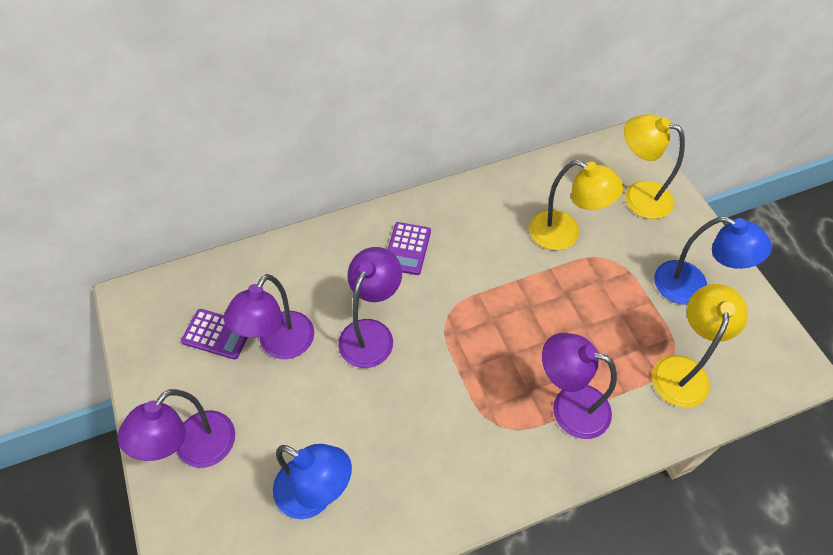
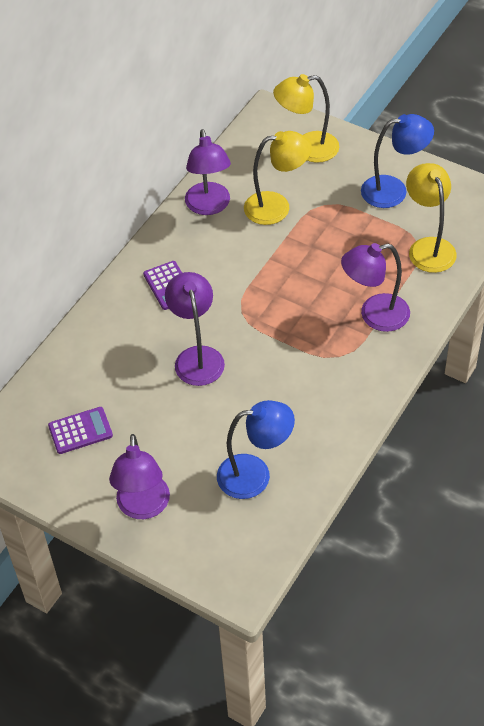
camera: 35 degrees left, 5 degrees down
(280, 345) = (137, 407): purple lamp -> purple lamp (209, 206)

